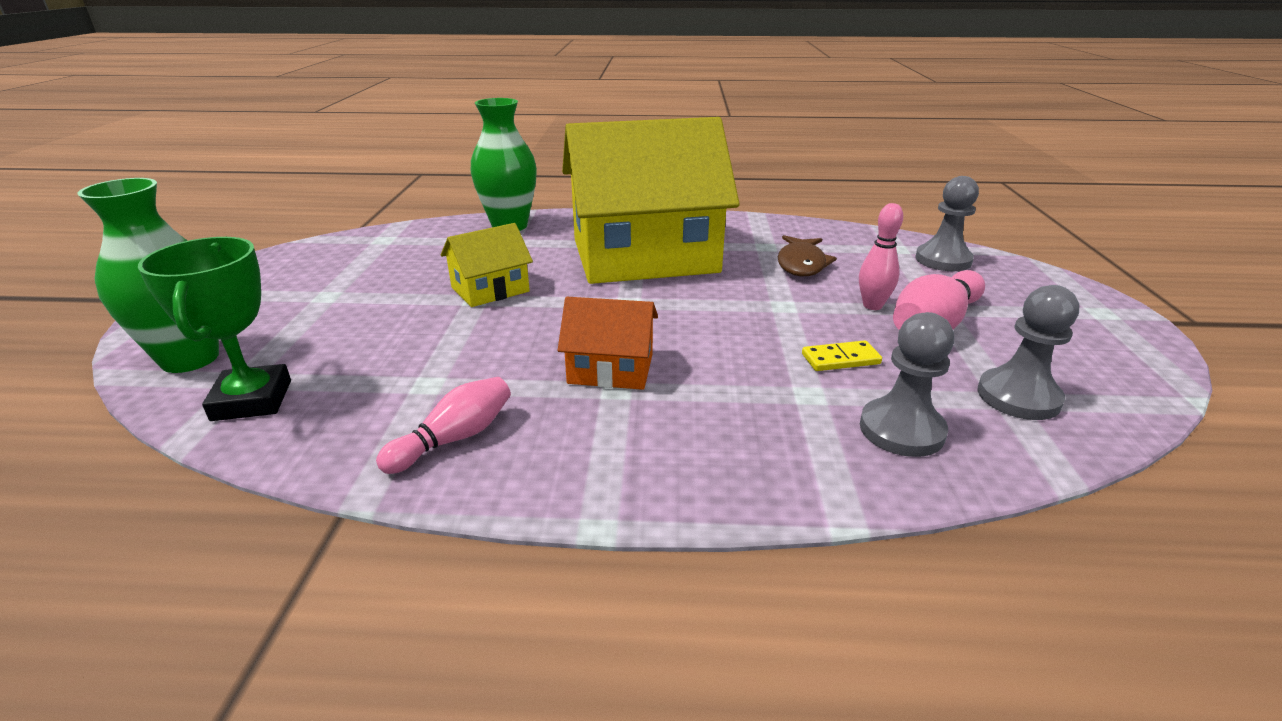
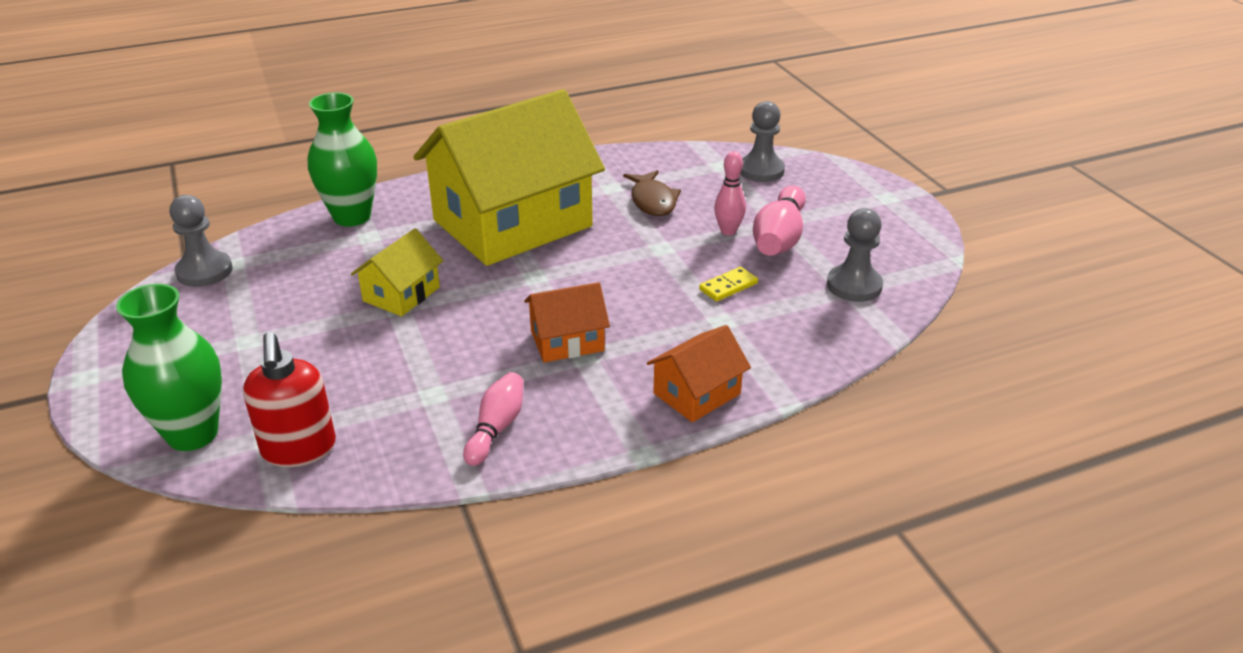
camera: 25 degrees left, 5 degrees up
(252, 400) = (299, 449): green trophy -> red soap dispenser
(722, 471) = (697, 393): none -> orange house
(901, 430) = (792, 331): grey pawn -> grey pawn (204, 271)

